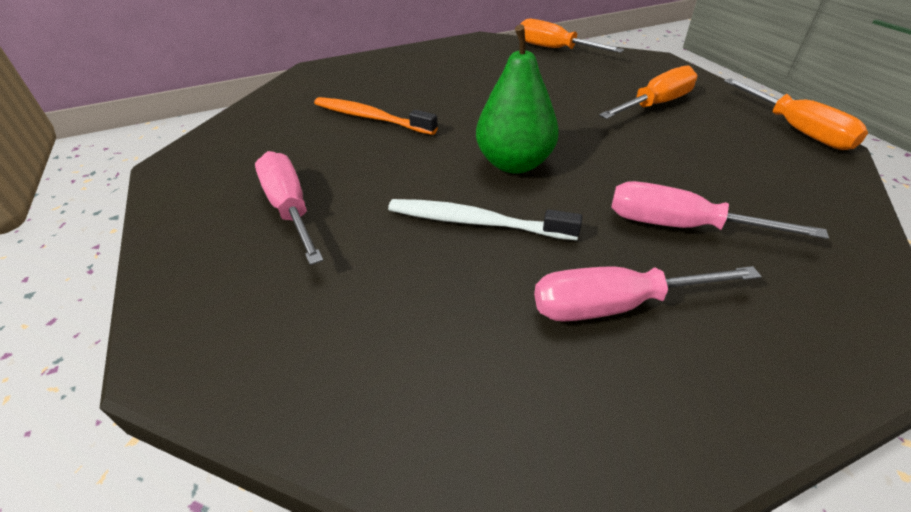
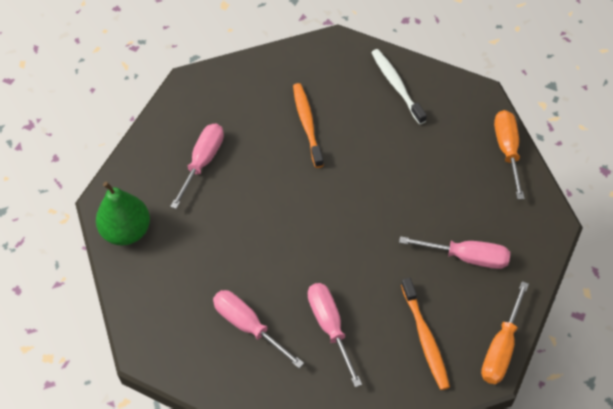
camera: 50 degrees right, 15 degrees up
(476, 222) = (258, 242): white toothbrush -> white toothbrush (396, 86)
(514, 163) = (323, 225): green pear -> green pear (127, 231)
(655, 105) = (466, 257): orange screwdriver -> pink screwdriver
(751, 166) = (425, 338): none -> orange toothbrush

